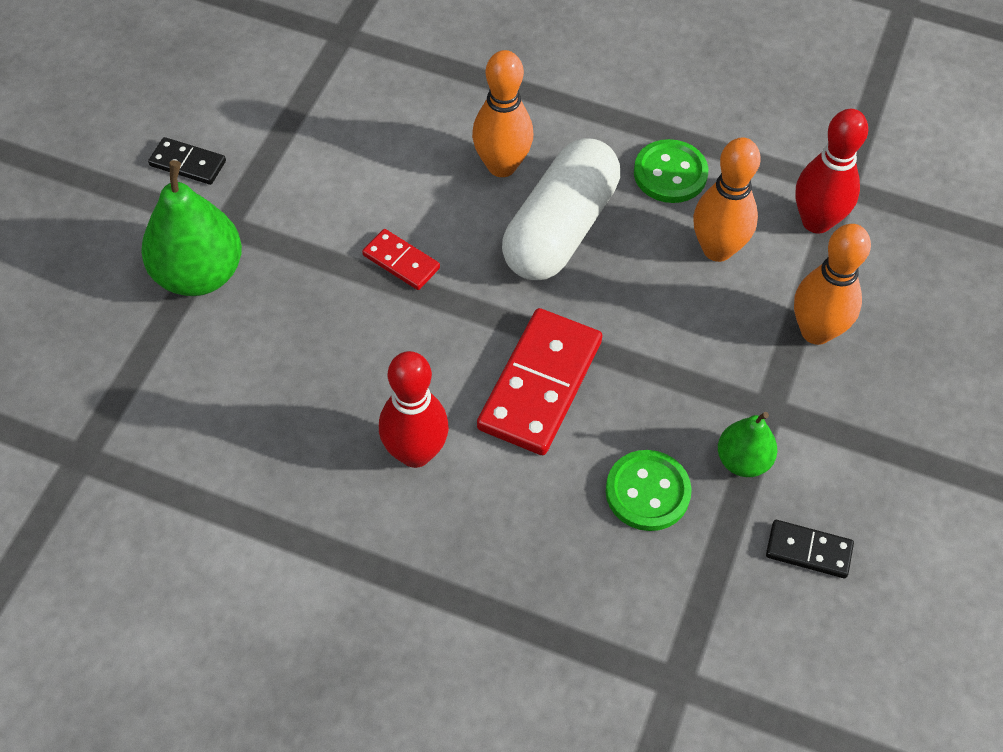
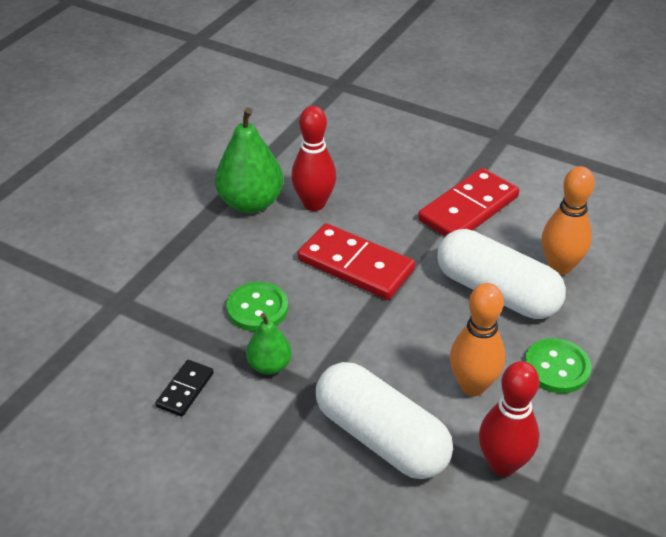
camera: 100 degrees right, 15 degrees down
(187, 163) = (554, 122): black domino -> none
(199, 274) = (462, 125): green pear -> green pear (250, 203)
(401, 262) = (468, 208): red domino -> red domino, size x1.95
(816, 331) = (381, 437): orange bowling pin -> white capsule

